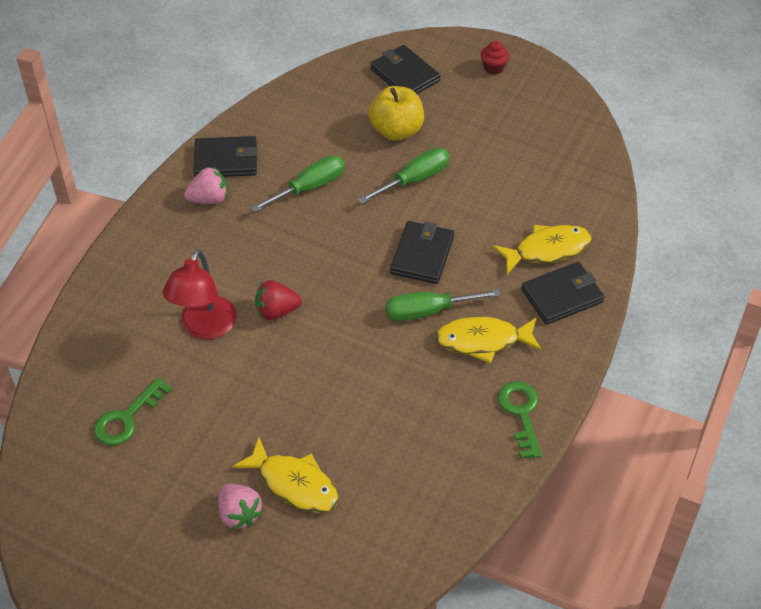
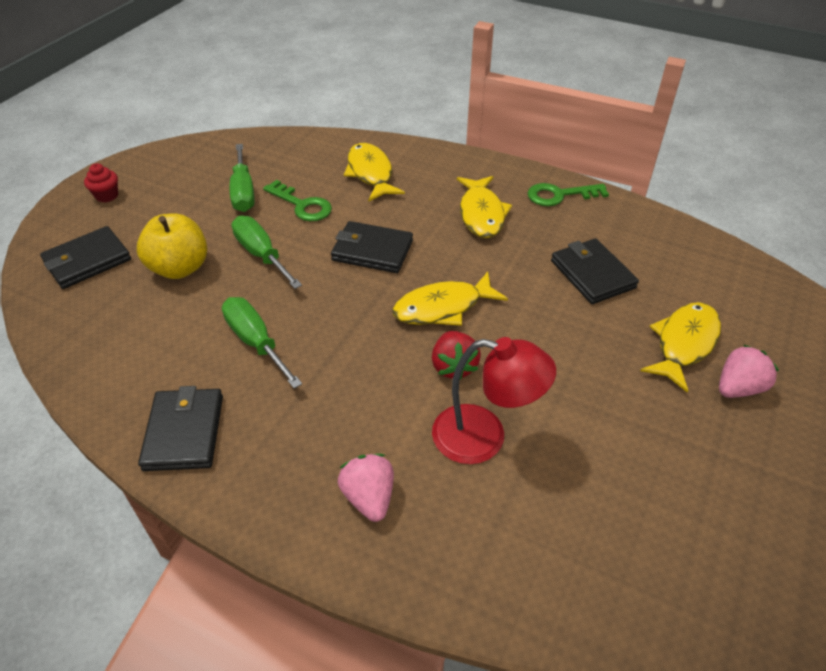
camera: 90 degrees left, 5 degrees down
(127, 418) = (643, 514): green key -> green key (302, 205)
(209, 199) = (256, 447): pink strawberry -> pink strawberry (369, 497)
(345, 305) = (443, 308): none -> yellow fish
(428, 311) = (447, 248): green screwdriver -> green screwdriver (243, 192)
(562, 295) = (425, 168): black wallet -> black wallet (592, 274)

